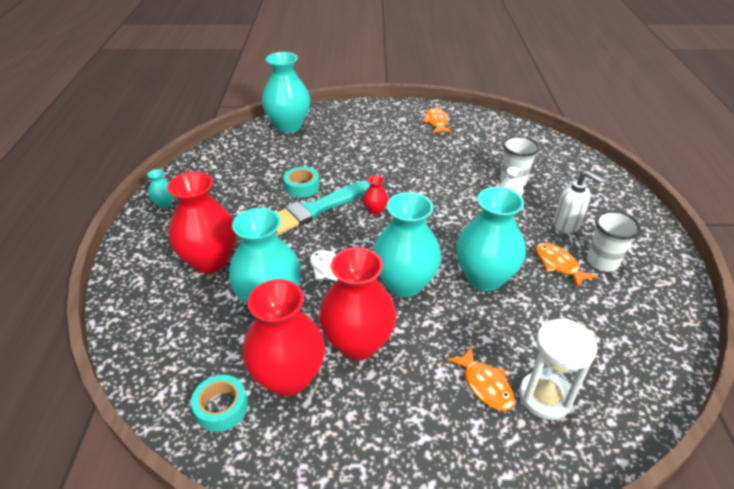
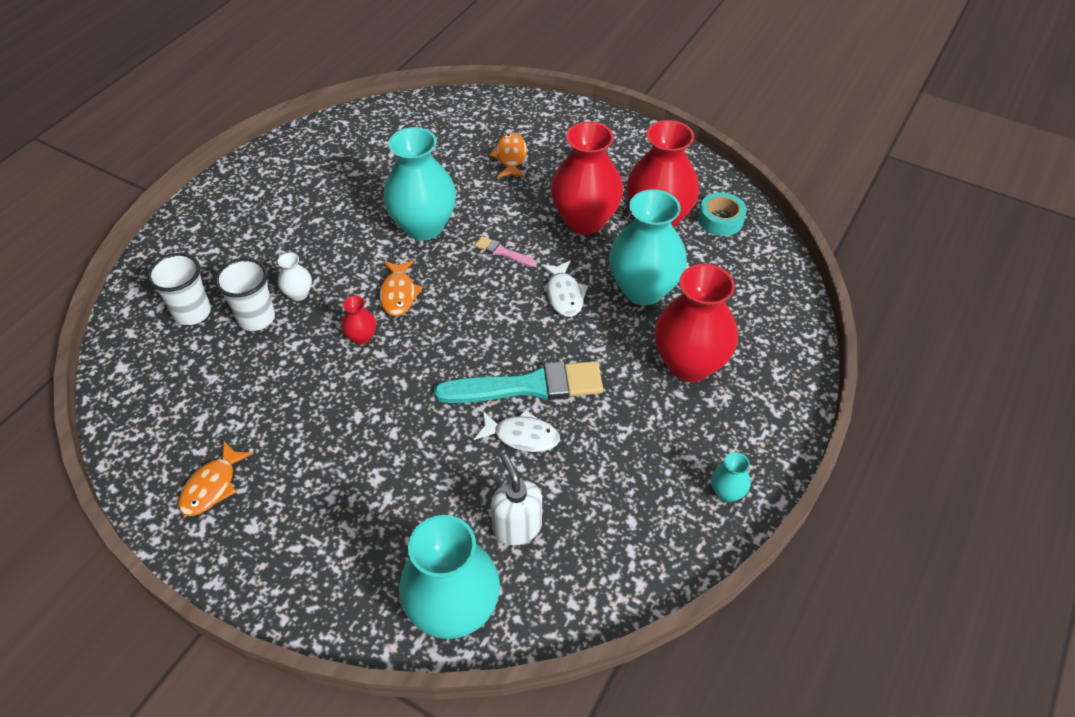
camera: 150 degrees left, 10 degrees up
(302, 187) = (522, 436): turquoise tape -> white fish
(375, 210) = (458, 351): red vase -> red vase (361, 337)
(404, 283) = (502, 252): turquoise vase -> pink brush
(545, 397) = (477, 135): white hourglass -> none
(558, 265) = (343, 209): orange fish -> orange fish (398, 294)
(567, 225) = (278, 241): white soap dispenser -> white soap dispenser (517, 527)
(602, 262) = (302, 194): white cup -> white cup (192, 313)

